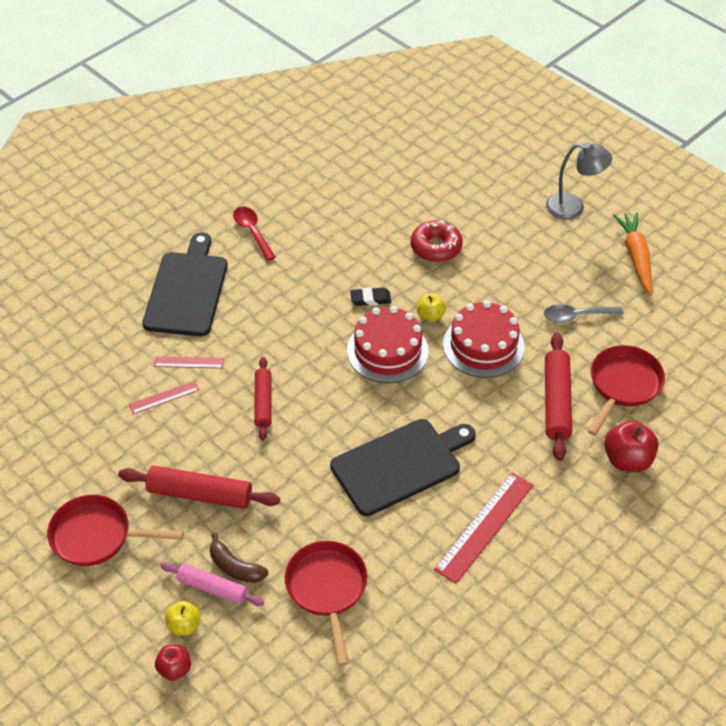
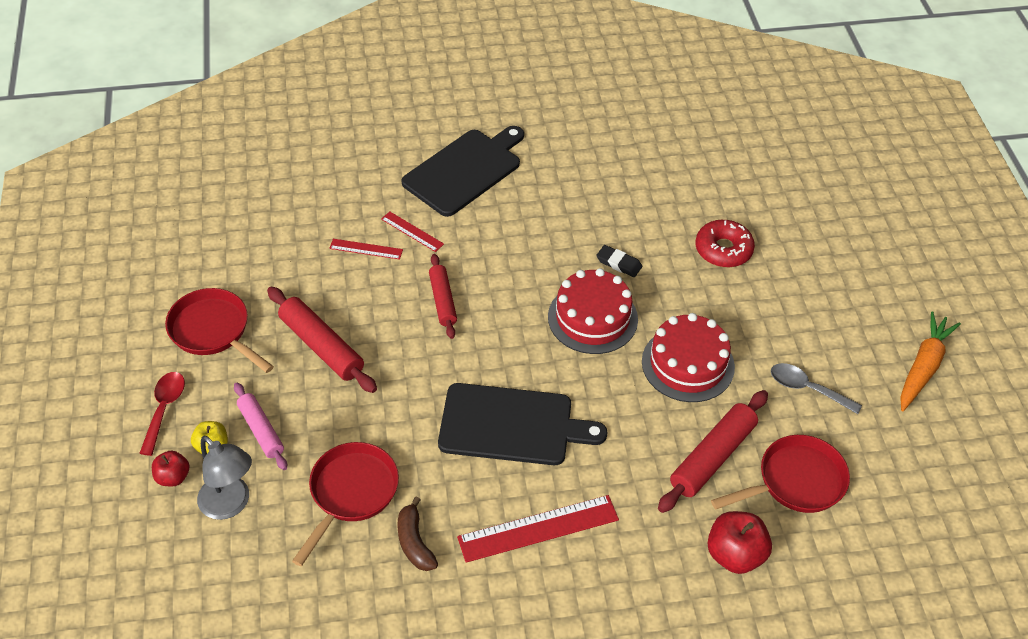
camera: 35 degrees right, 0 degrees up
(235, 567) = (294, 425): brown banana -> brown banana (414, 542)
(252, 232) = (565, 149): red spoon -> red spoon (164, 409)
(263, 402) = (443, 300): red rolling pin -> red rolling pin turned 45 degrees counterclockwise
(430, 315) = (661, 309): yellow apple -> none
(573, 207) = (899, 284): grey lamp -> grey lamp (231, 505)

